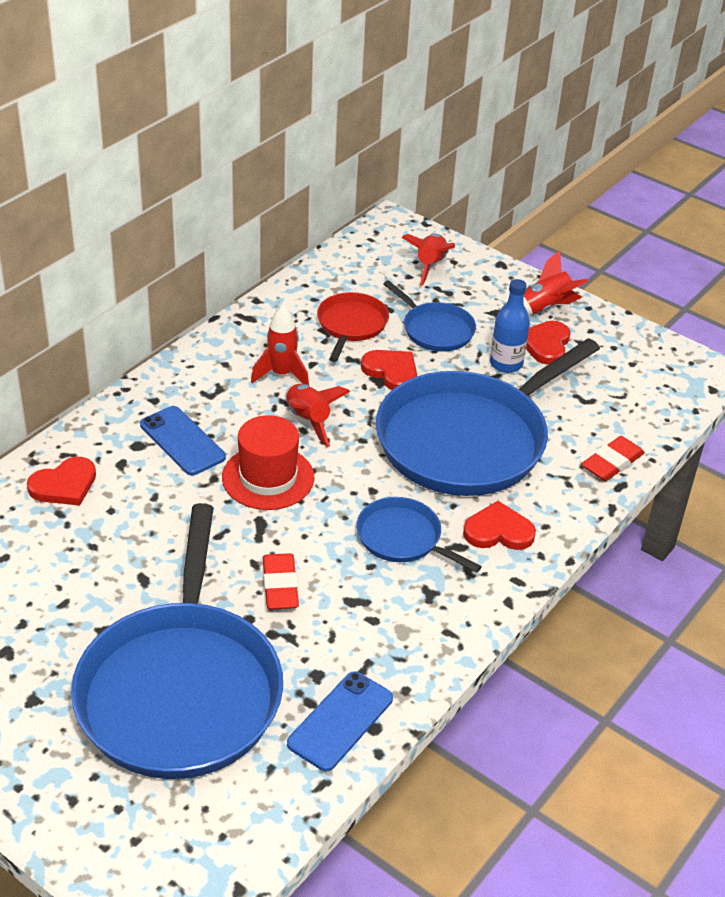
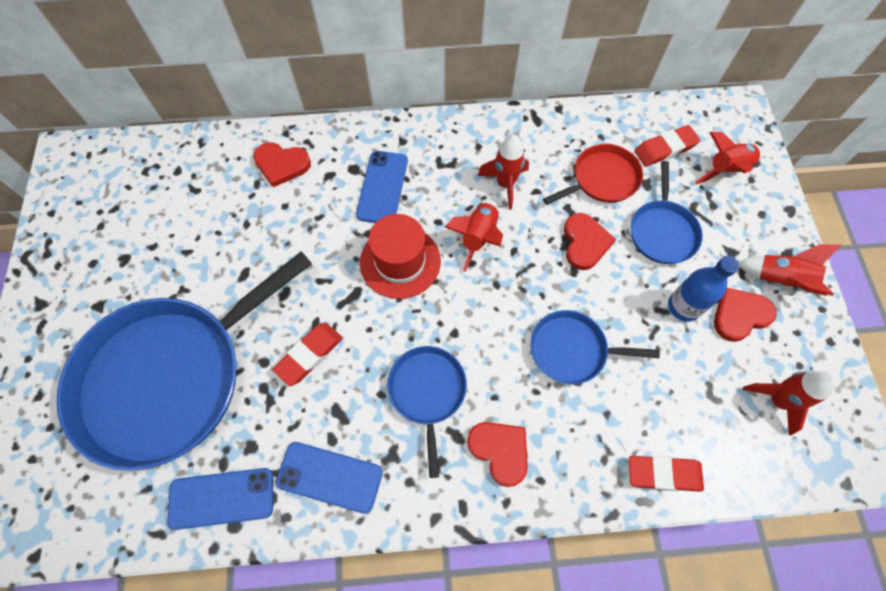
camera: 50 degrees right, 25 degrees up
(371, 279) = (665, 149): none -> red eraser
(403, 641) = (329, 477): none -> blue phone
(467, 440) = (572, 350): blue pan -> blue pan, size x0.46
(624, 375) = (777, 400): none -> red rocket

